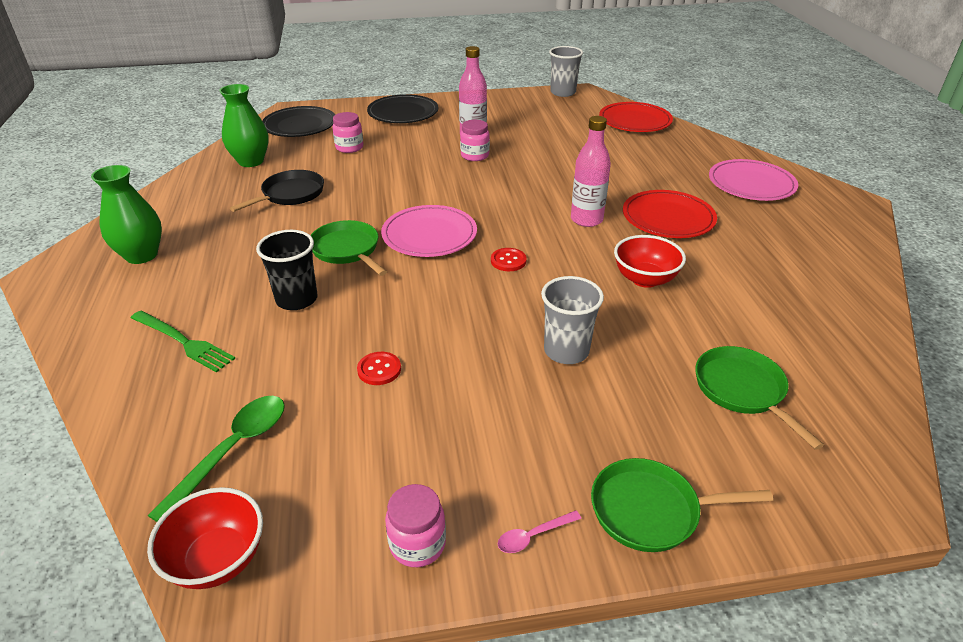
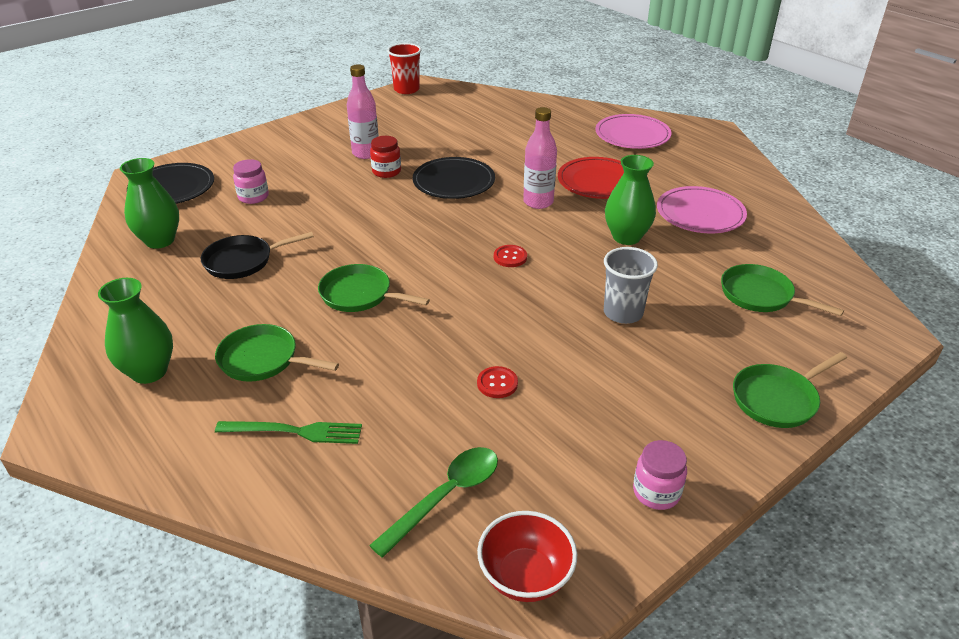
camera: 30 degrees left, 0 degrees up
(223, 276) = (263, 360): none -> green pan
(233, 450) = (446, 496): green spoon -> green spoon turned 45 degrees clockwise
(290, 194) = (243, 261): black pan -> black pan turned 120 degrees counterclockwise
(297, 299) = (361, 354): black cup -> none
(403, 113) = (271, 147): black plate -> black plate (454, 182)
(429, 235) = (421, 257): pink plate -> pink plate (700, 214)
(475, 156) = (386, 172): pink jar -> red jar
(533, 536) = (724, 450): pink spoon -> none
(563, 92) = (406, 89): grey cup -> red cup
(635, 121) = (494, 102): red plate -> none
(645, 279) = (626, 237): red bowl -> green vase

